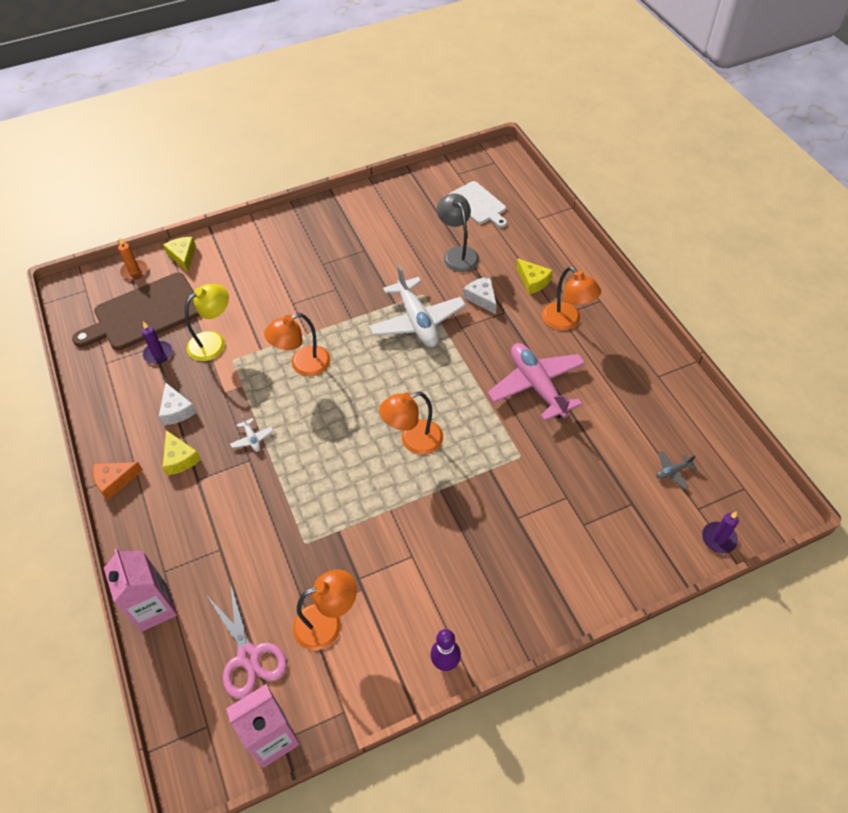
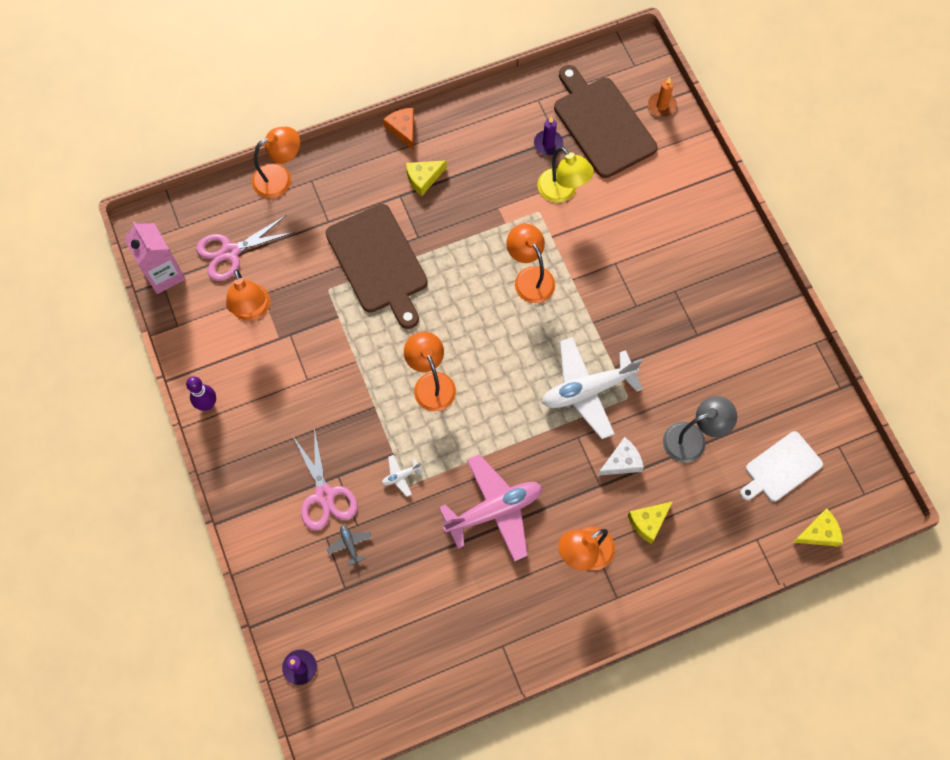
camera: 90 degrees right, 15 degrees up
(154, 607) = (280, 177): pink carton -> orange lamp
(176, 410) = (478, 169): white cheese -> none
(183, 256) = (685, 149): yellow cheese -> yellow cheese (819, 533)
(252, 439) = (442, 237): white plane -> white plane (401, 476)
(276, 495) = (378, 263): none -> brown cutting board
(539, 529) = (324, 495): none -> pink scissors
(672, 471) = (378, 636): grey plane -> grey plane (350, 544)

